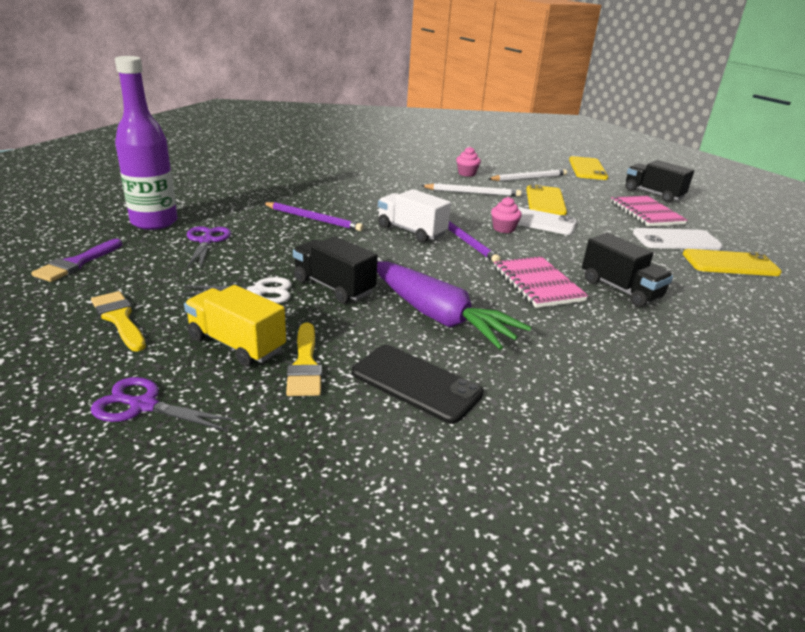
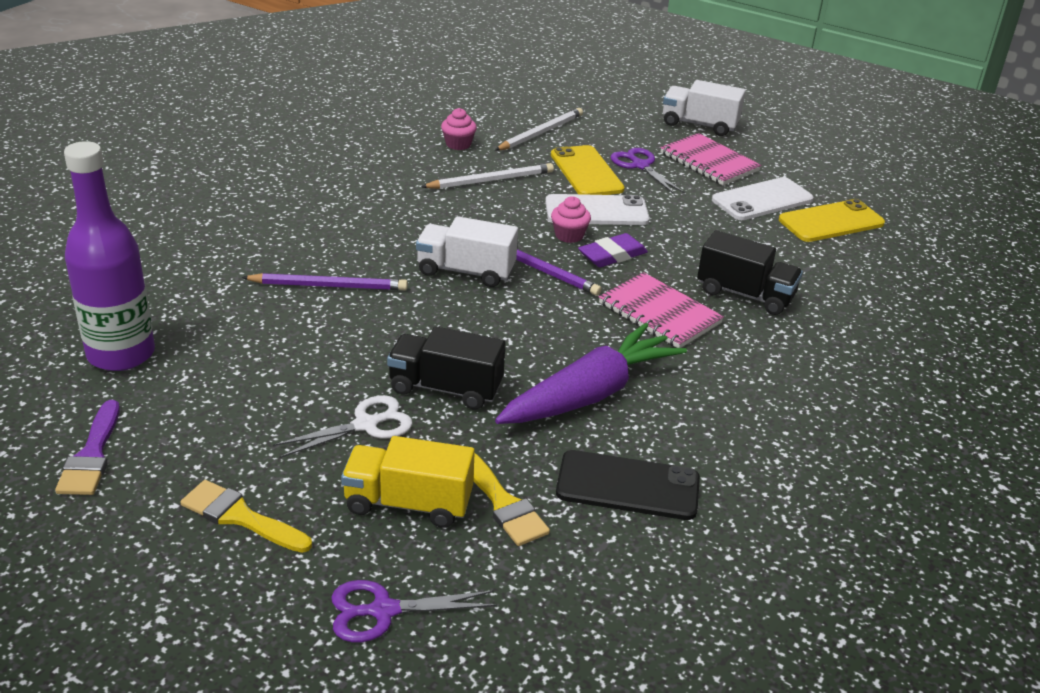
camera: 25 degrees left, 5 degrees up
(206, 241) = (226, 365): purple scissors -> purple scissors (640, 166)
(439, 317) = (591, 393): purple carrot -> purple carrot turned 60 degrees counterclockwise
(527, 245) = (612, 255): none -> purple eraser
(587, 169) = (600, 95): yellow phone -> none
(653, 194) = (699, 125): black truck -> white truck

